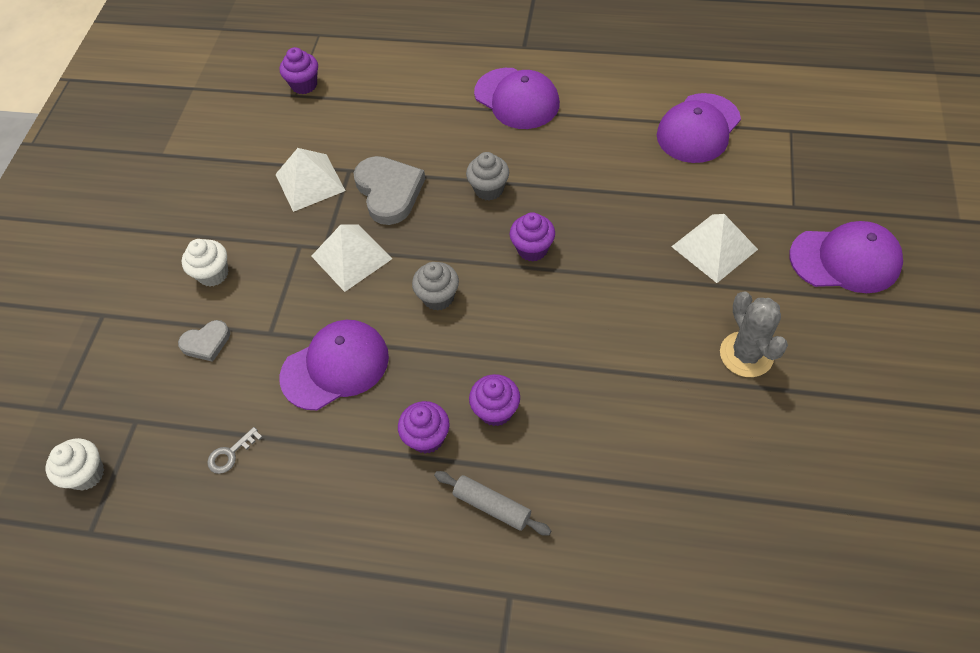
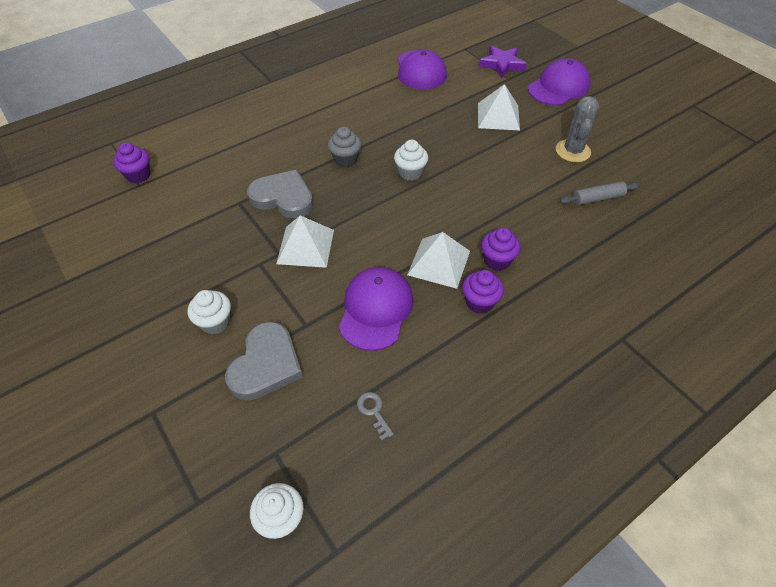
camera: 50 degrees left, 5 degrees down
(206, 342) = (266, 364): grey heart -> grey heart, size x1.80
(230, 454) = (373, 412): grey key -> grey key turned 150 degrees clockwise
(310, 182) = (219, 225): white pyramid -> white pyramid (439, 262)
(438, 297) = (389, 230): grey cupcake -> none
(492, 506) = (557, 306): grey rolling pin -> grey rolling pin (597, 198)
(517, 99) = (302, 107): purple cap -> none
(532, 249) = (410, 173): purple cupcake -> white cupcake
(746, 354) = (573, 151): grey cactus -> grey cactus turned 75 degrees clockwise
(811, 181) = (502, 64): none -> purple star

